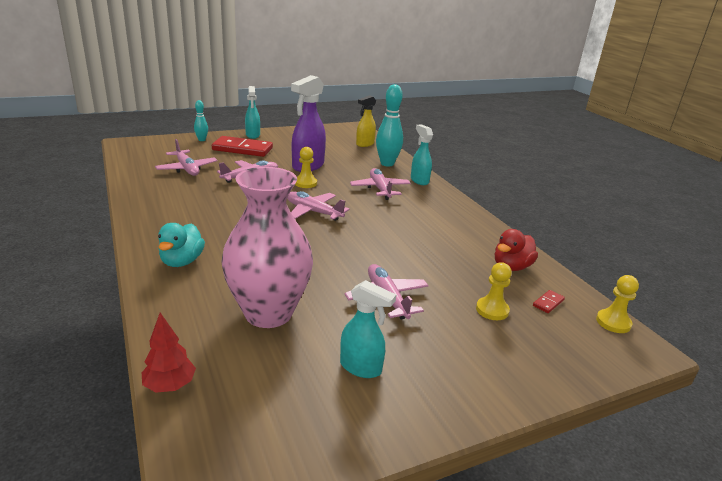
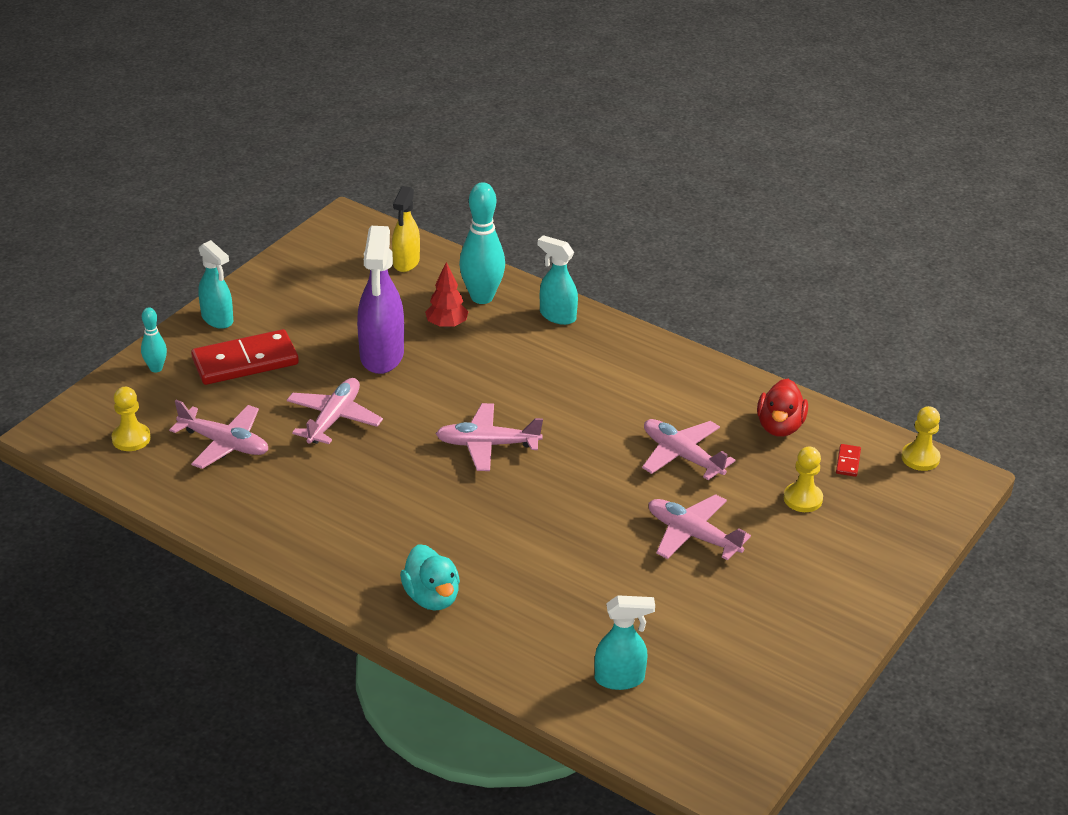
camera: 30 degrees left, 10 degrees up
(170, 386) = (601, 728): red tree -> red tree (446, 325)
(268, 313) = (599, 613): pink vase -> none
(305, 183) = (418, 394): yellow pawn -> yellow pawn (131, 438)
(361, 367) = (741, 626): turquoise spray bottle -> turquoise spray bottle (620, 679)
(380, 189) = (524, 359): pink plane -> pink plane (682, 456)

